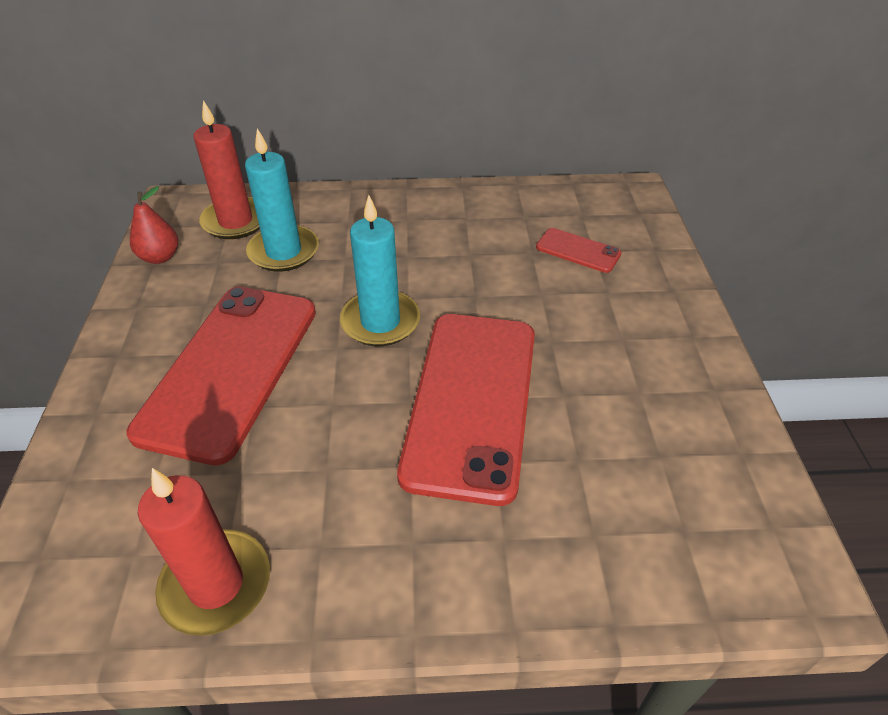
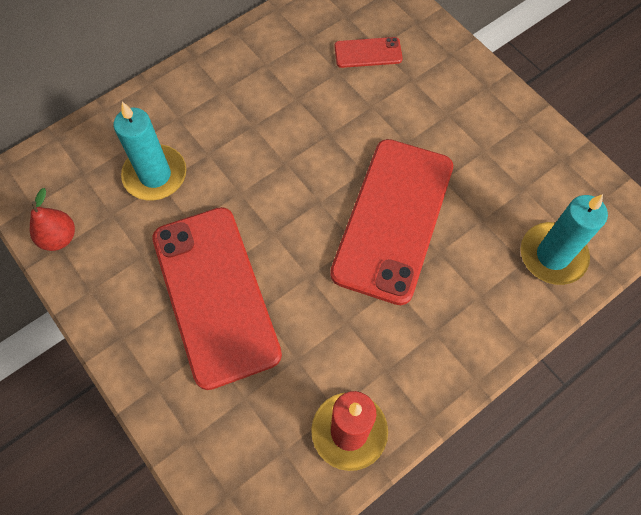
camera: 35 degrees left, 20 degrees up
(235, 221) = (86, 168): red candle -> none
(380, 322) = (283, 194): turquoise candle -> turquoise candle (552, 255)
(471, 401) = (393, 219): red phone -> red phone turned 45 degrees clockwise

